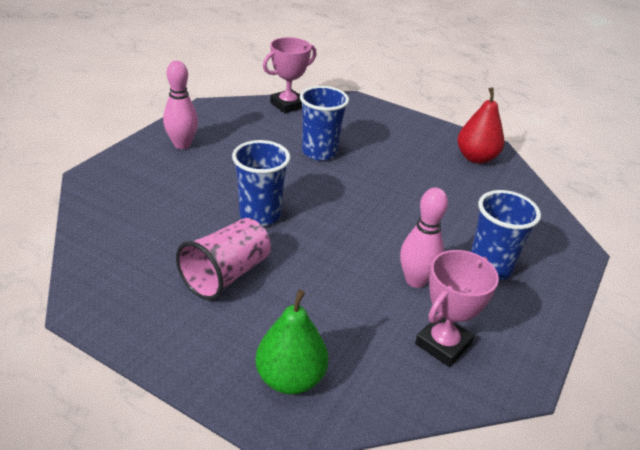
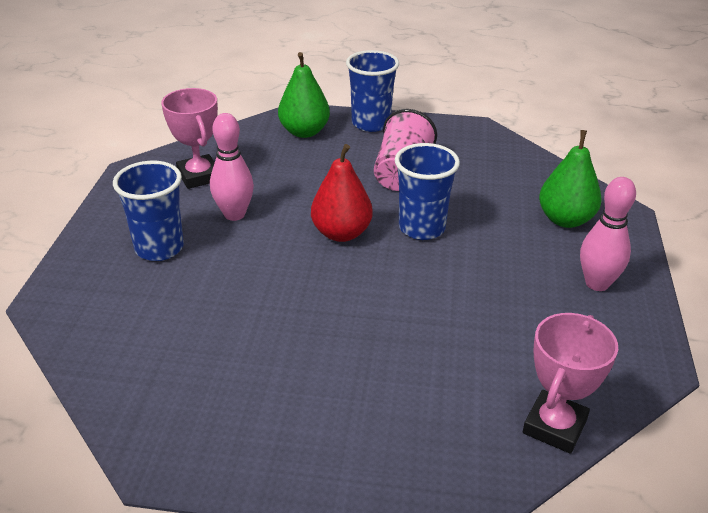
camera: 160 degrees right, 0 degrees up
(141, 185) = (565, 219): none -> green pear
(319, 152) = (426, 337): blue cup -> blue cup (371, 123)
(443, 344) = (199, 176): pink trophy -> pink trophy turned 45 degrees counterclockwise
(476, 158) = (185, 421): red pear -> red pear (341, 233)

